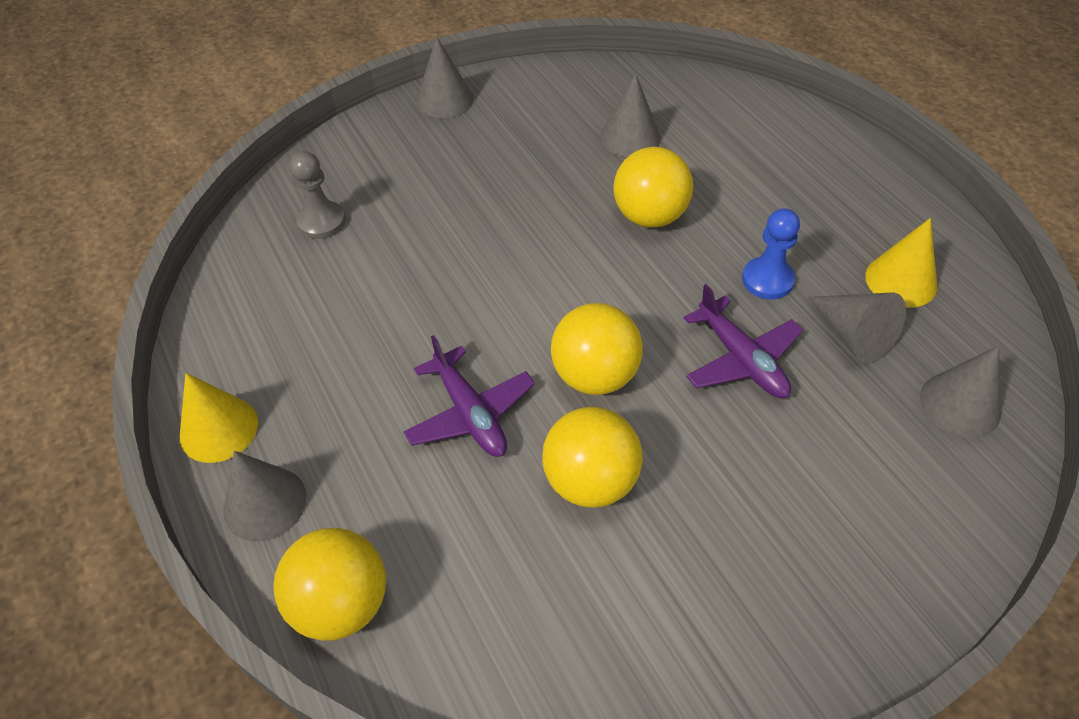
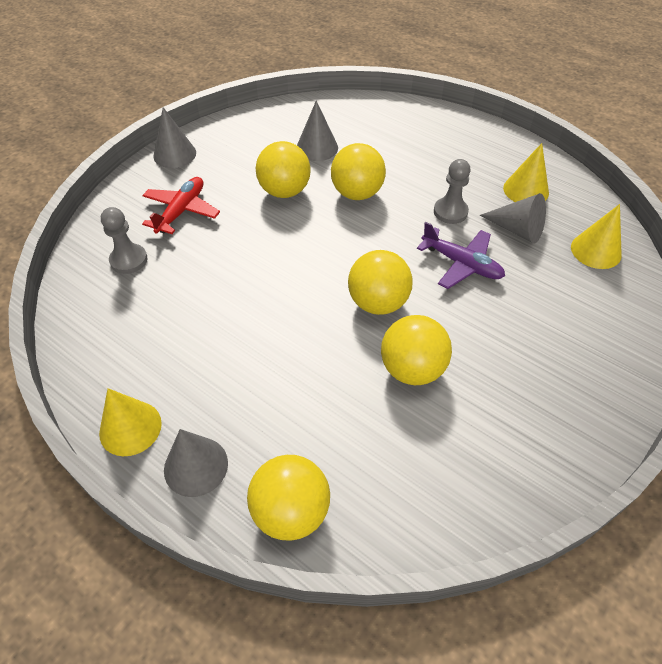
camera: 25 degrees left, 0 degrees up
(414, 177) = (181, 211): none -> red plane
(470, 413) = (309, 354): purple plane -> none
(555, 186) = (284, 191): none -> yellow ball
(767, 280) = (450, 212): blue pawn -> grey pawn
(960, 404) = (596, 251): grey cone -> yellow cone

